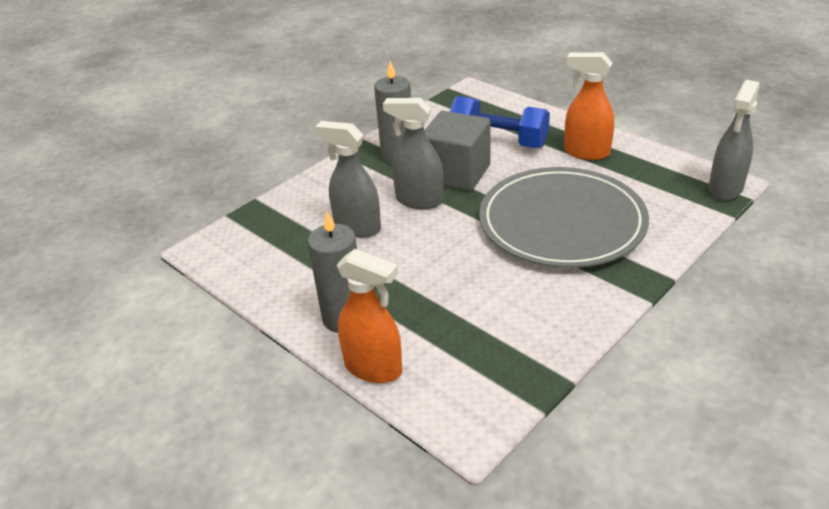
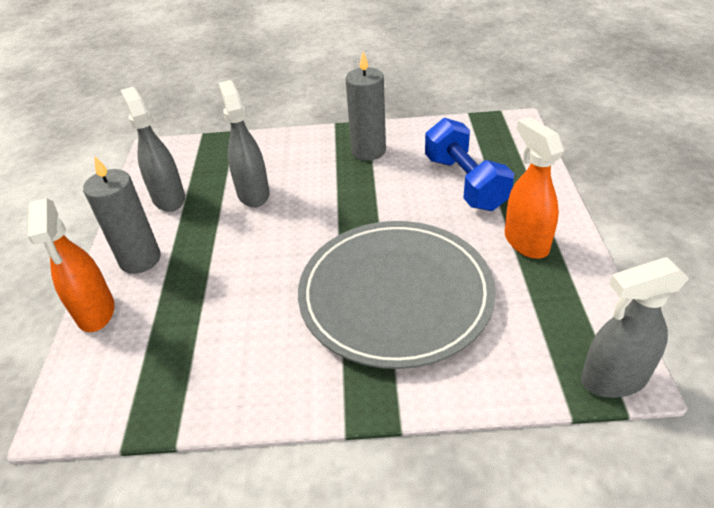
camera: 45 degrees right, 5 degrees up
(419, 200) = (323, 199): grey spray bottle -> grey spray bottle (169, 198)
(456, 173) = (386, 192): grey cube -> none

